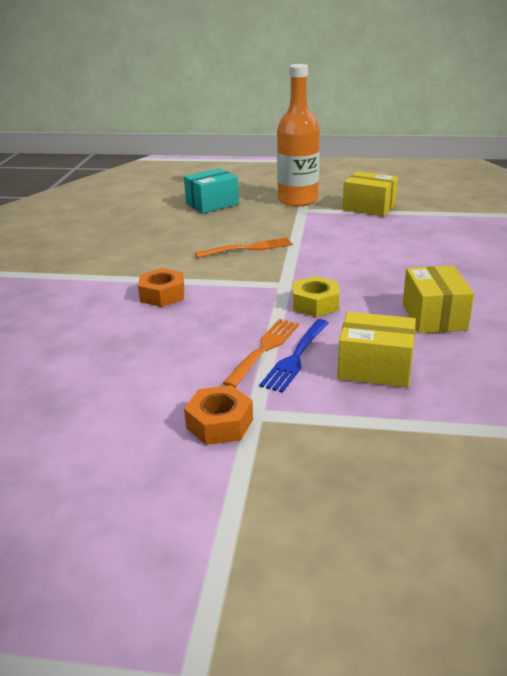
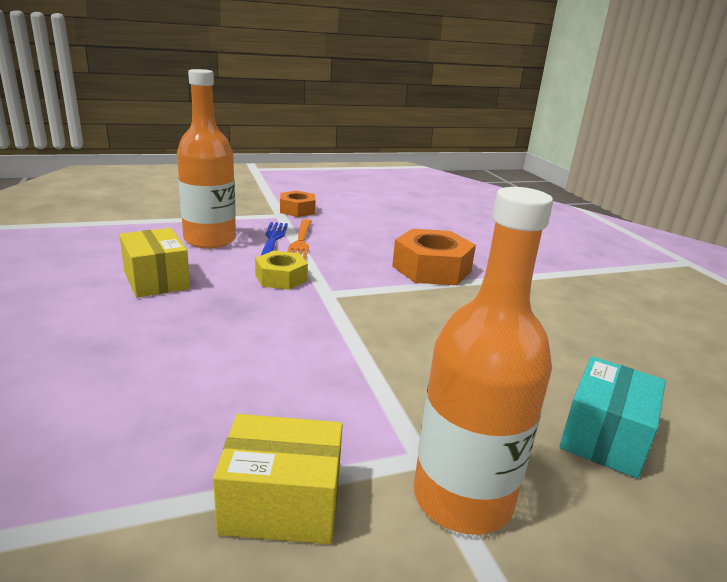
camera: 150 degrees right, 5 degrees down
(162, 295) = (431, 269): orange nut -> orange nut, size x1.63
(247, 248) = (416, 335): orange fork -> none
(375, 368) = (210, 240): yellow box -> orange bottle

